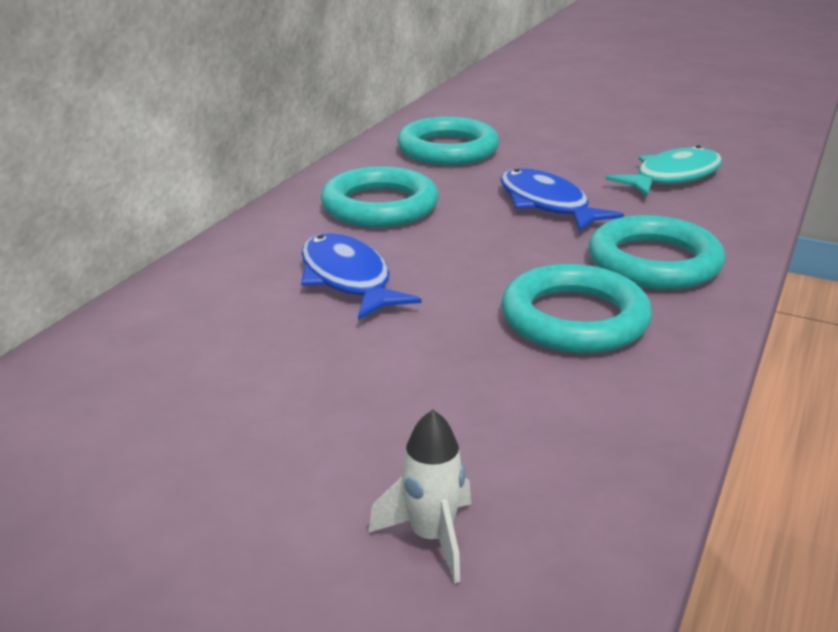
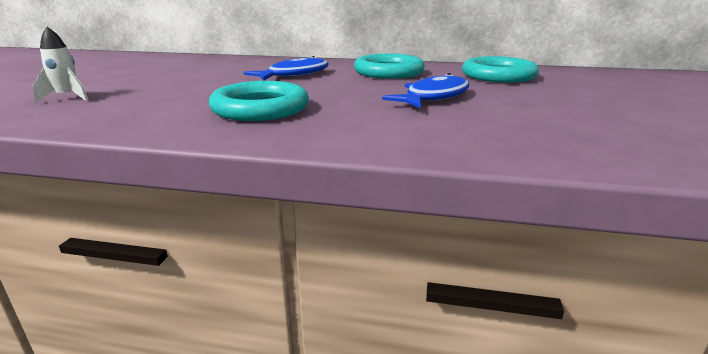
camera: 75 degrees right, 5 degrees down
(654, 262) = (357, 123): turquoise ring -> none
(672, 177) = (553, 126): turquoise fish -> none

